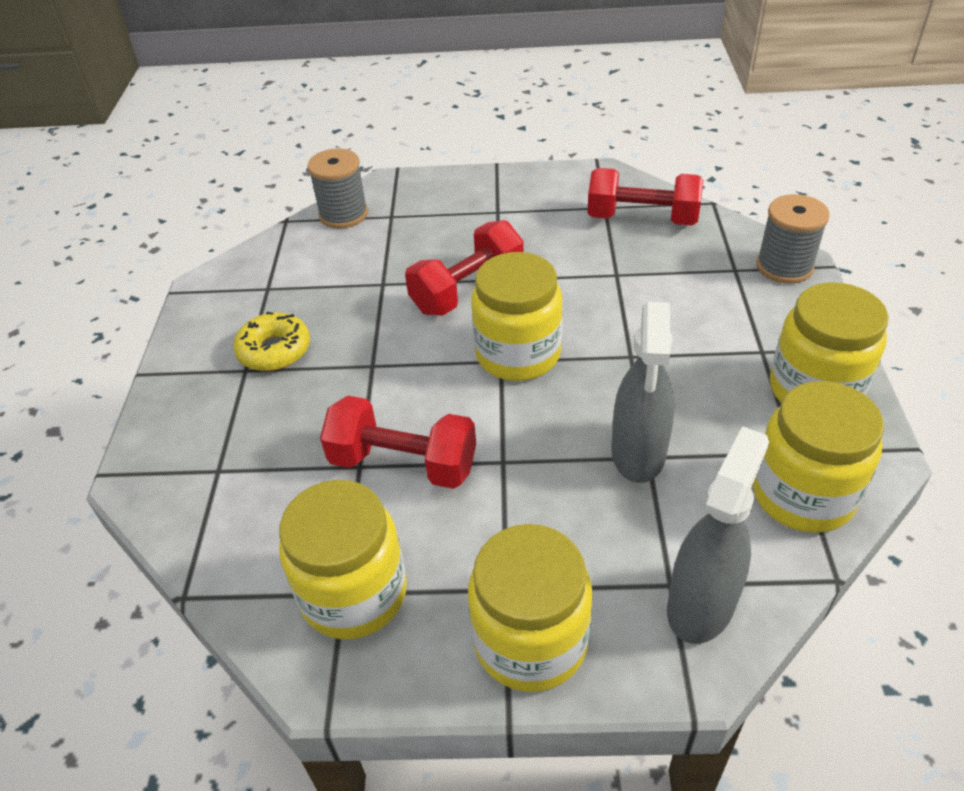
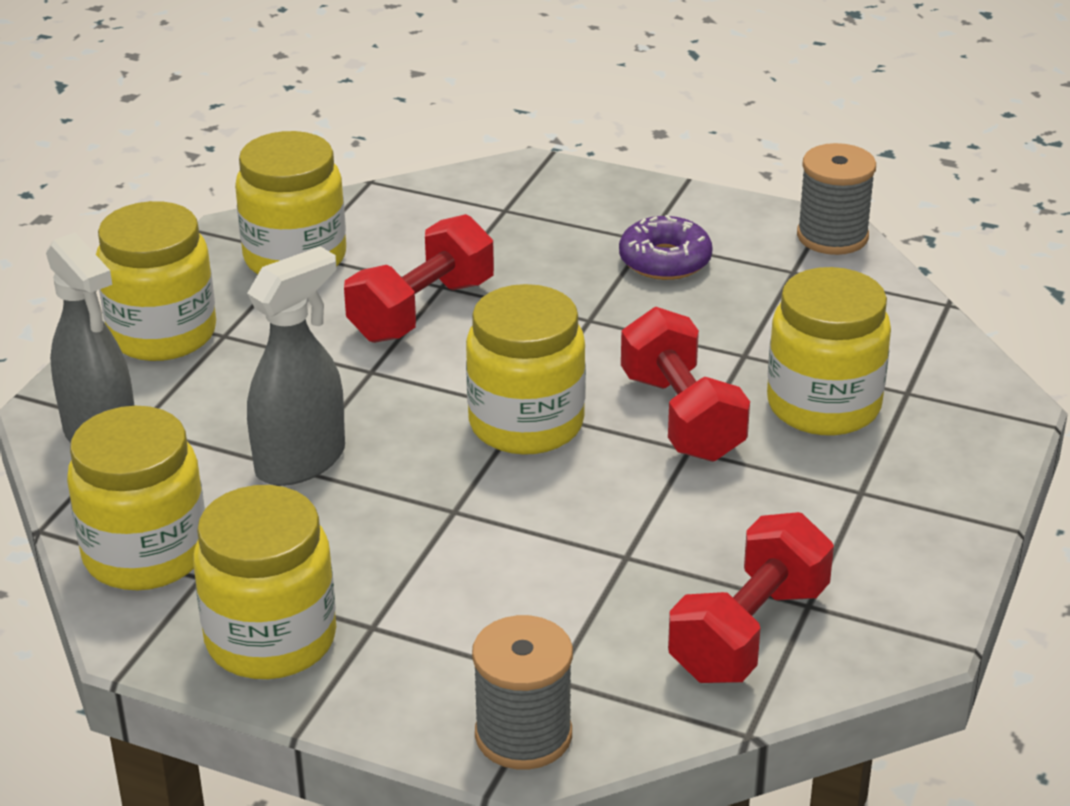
camera: 110 degrees right, 10 degrees down
(274, 350) = (665, 261): yellow donut -> purple donut
(343, 214) = (935, 352): grey spool -> grey spool (832, 236)
(422, 241) = (823, 405): none -> yellow jar
(638, 453) = (301, 461): grey spray bottle -> grey spray bottle turned 105 degrees clockwise

